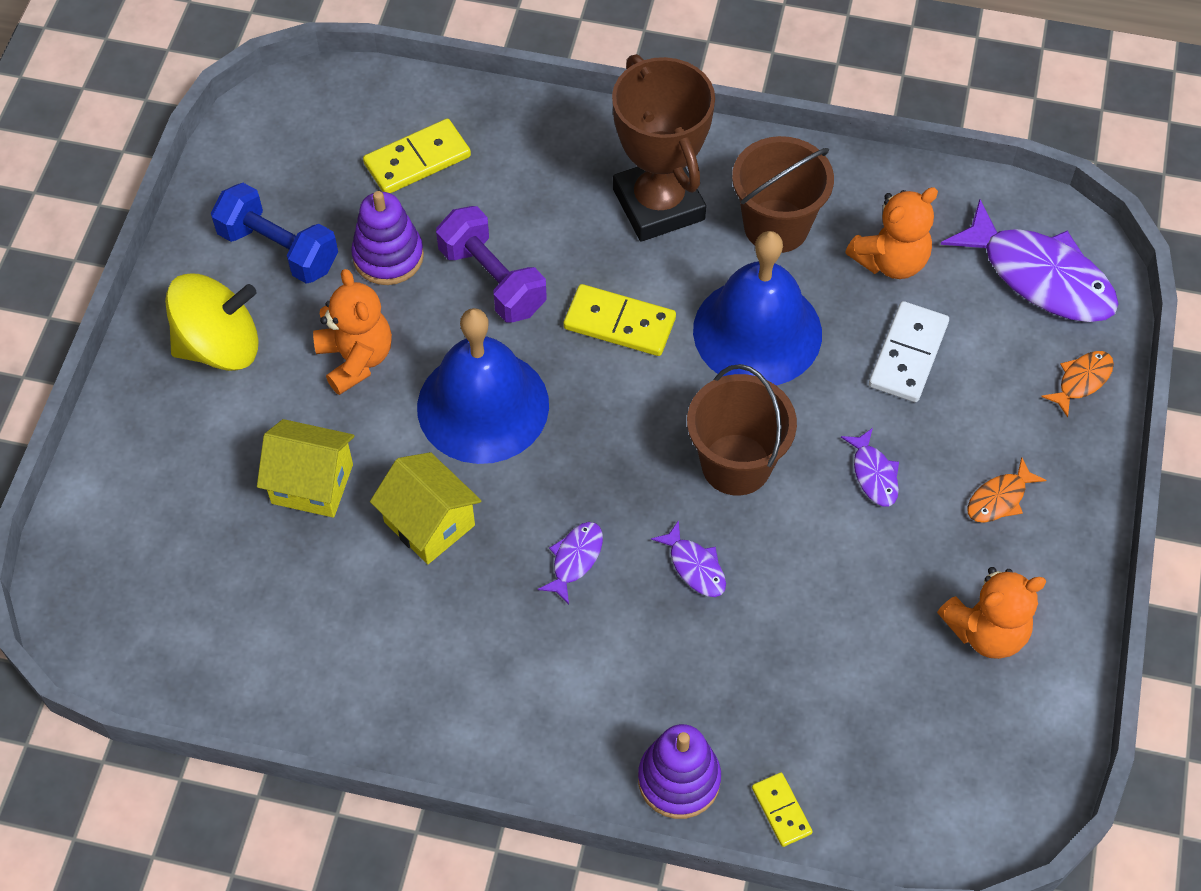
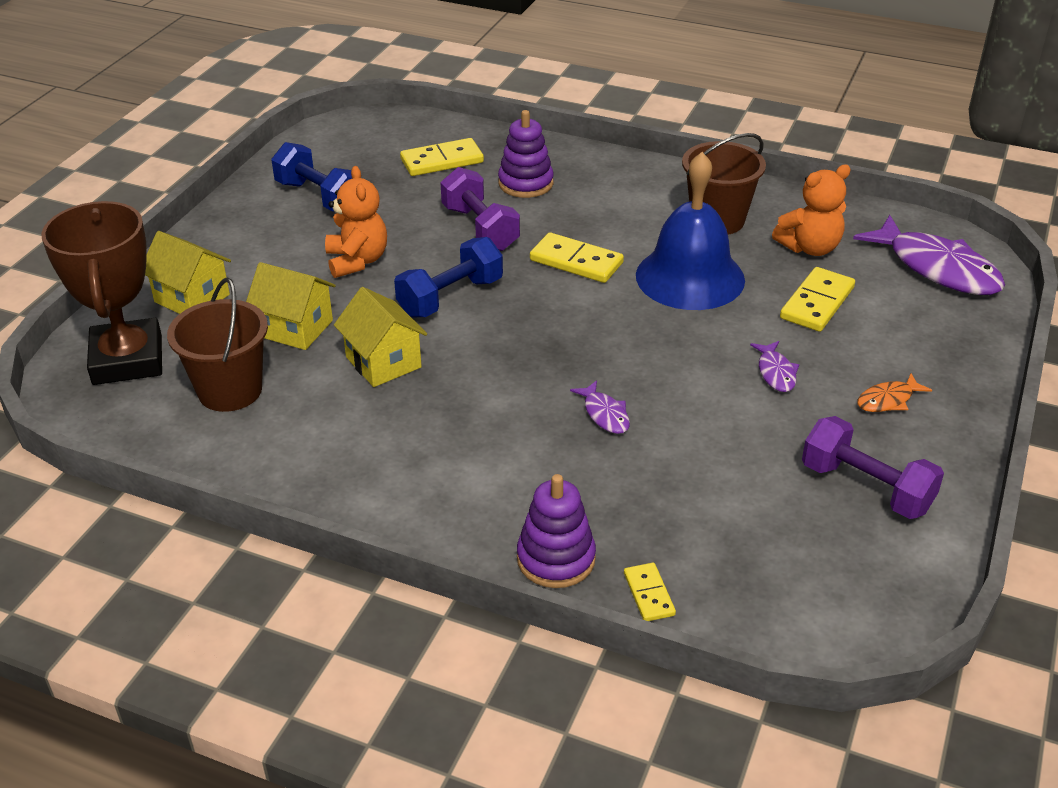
camera: 10 degrees right, 20 degrees down
(173, 451) = (192, 298): none -> yellow house
(220, 346) = (253, 243): yellow spinning top -> none
(388, 256) = (402, 208): purple stacking toy -> purple stacking toy (525, 183)
(483, 406) = (450, 297): blue bell -> blue dumbbell
(575, 559) = (501, 398): purple fish -> none
(658, 205) = (624, 200): brown trophy -> brown trophy (127, 360)
(736, 464) = (655, 354): brown bucket -> brown bucket (230, 390)
(908, 354) = (817, 303): white domino -> yellow domino
(986, 631) = (866, 488): orange teddy bear -> purple dumbbell
(1081, 380) = (969, 333): orange fish -> none

